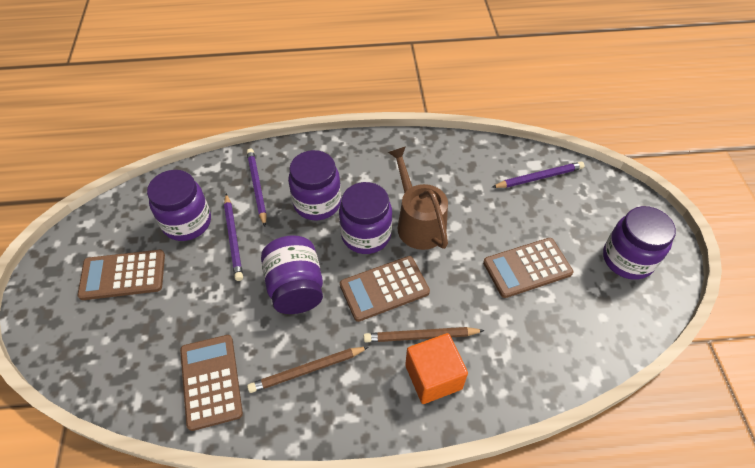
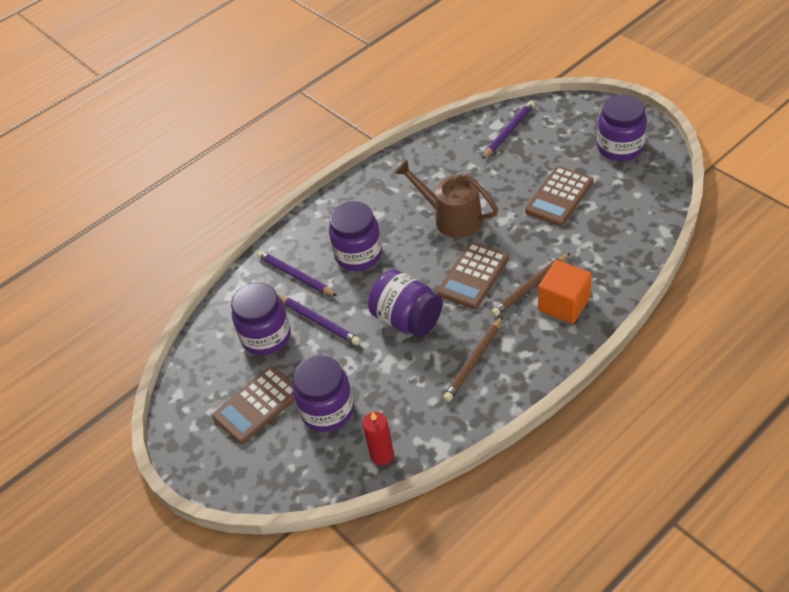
camera: 30 degrees left, 5 degrees down
(155, 397) = (382, 455): none -> red candle
(211, 381) = (412, 416): brown calculator -> none
(366, 235) = (421, 251): purple jar -> purple jar (327, 410)

